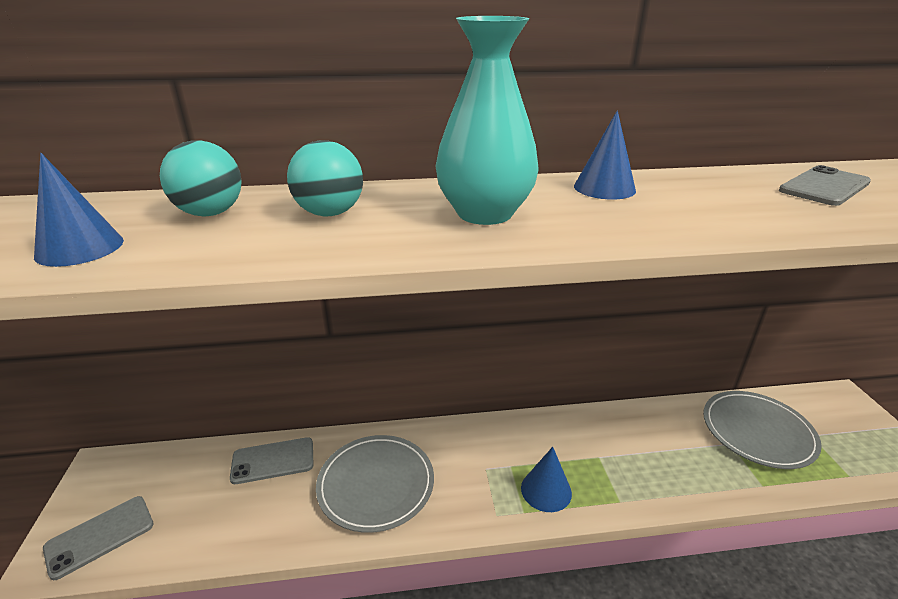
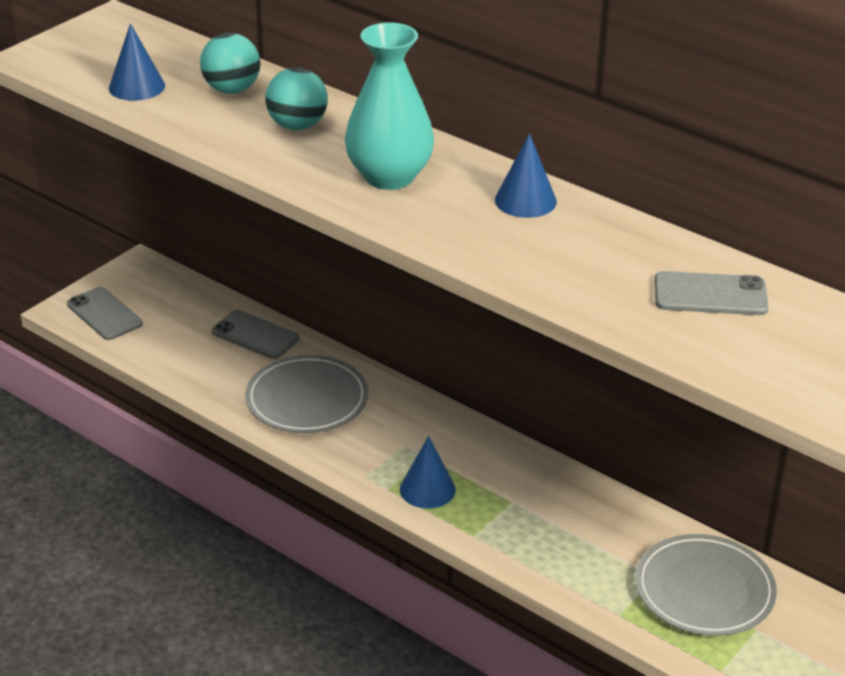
camera: 45 degrees right, 5 degrees up
(100, 536) = (104, 314): grey phone -> grey phone turned 45 degrees clockwise

